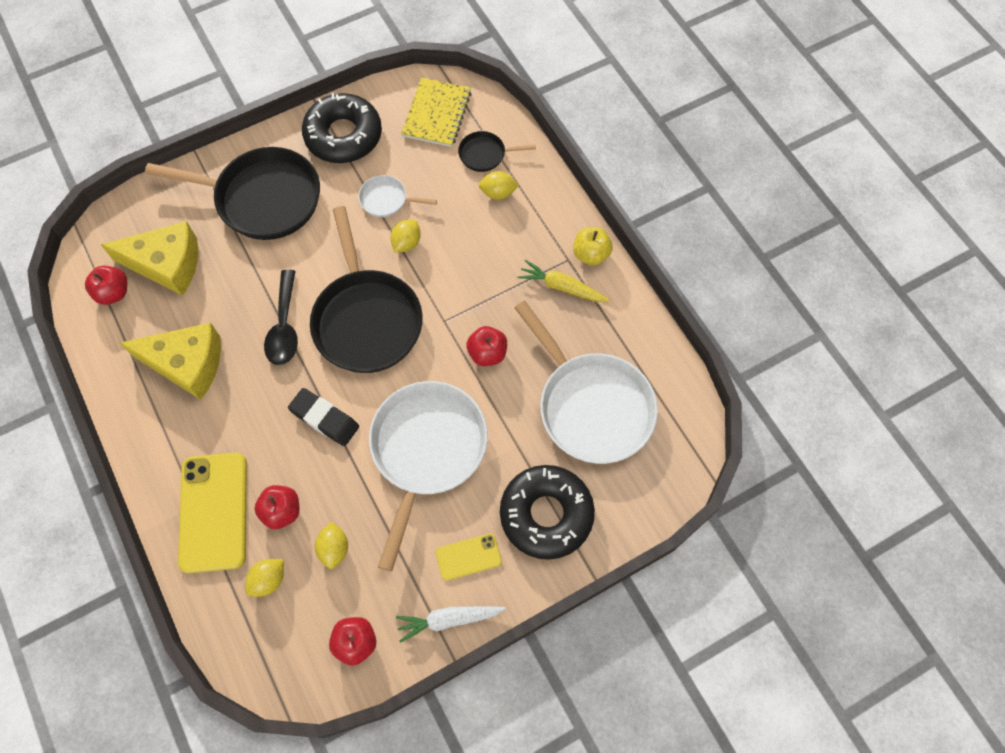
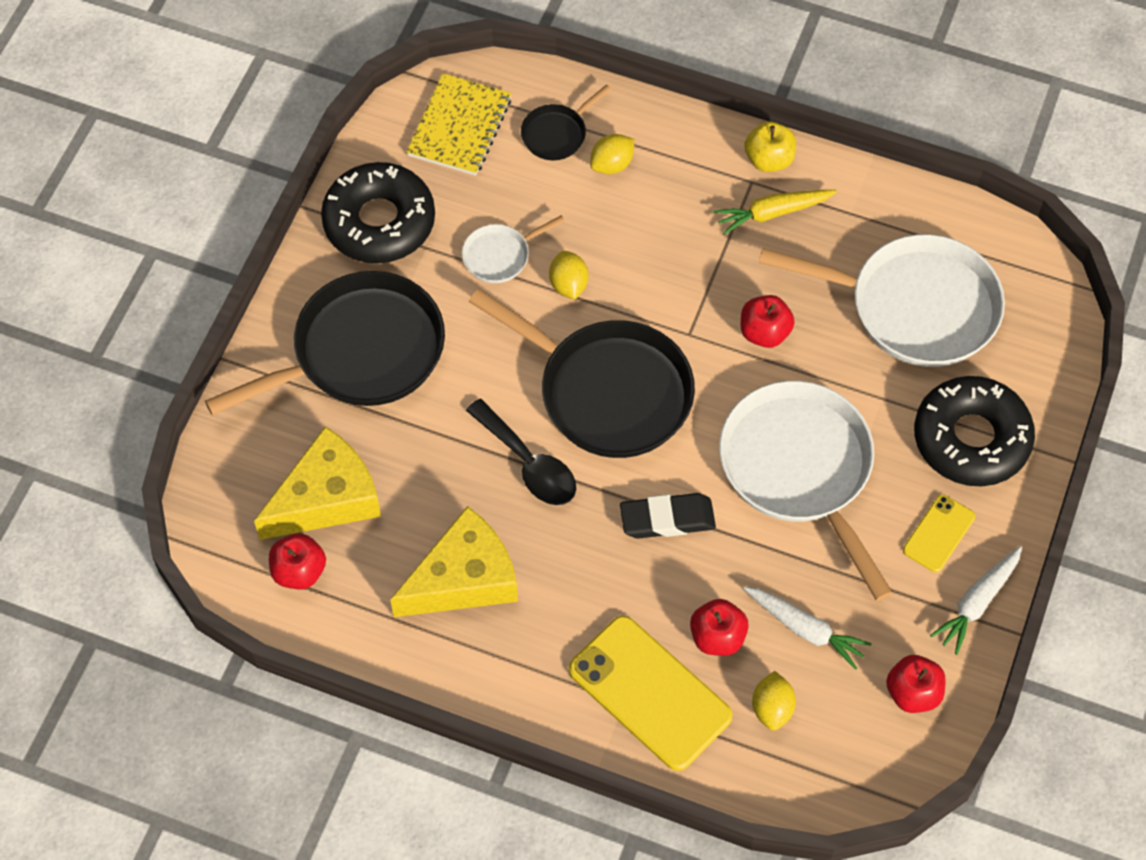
camera: 40 degrees left, 5 degrees down
(334, 548) = (805, 629): yellow lemon -> white carrot
(437, 114) = (459, 127): yellow notebook -> yellow notebook turned 45 degrees clockwise

